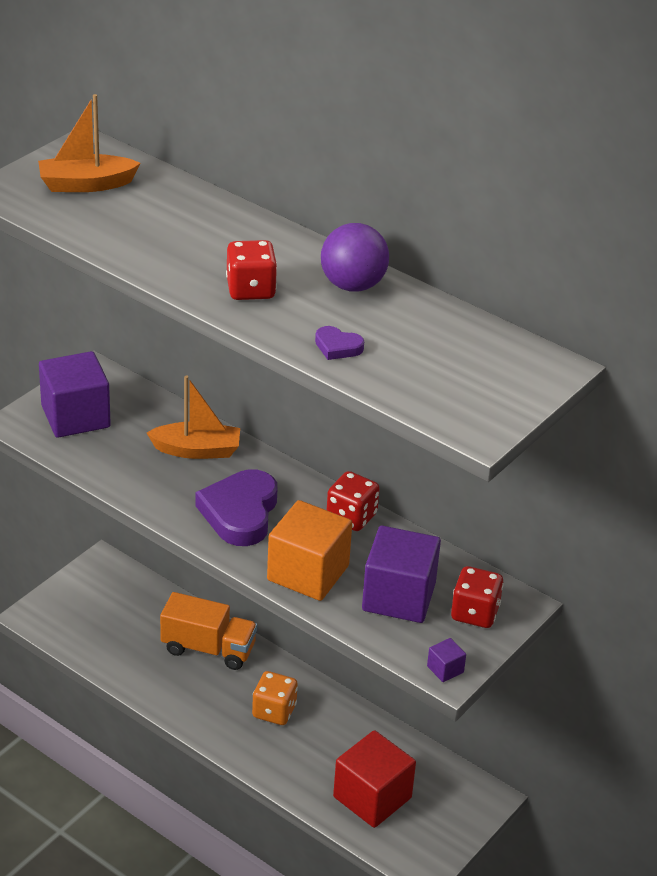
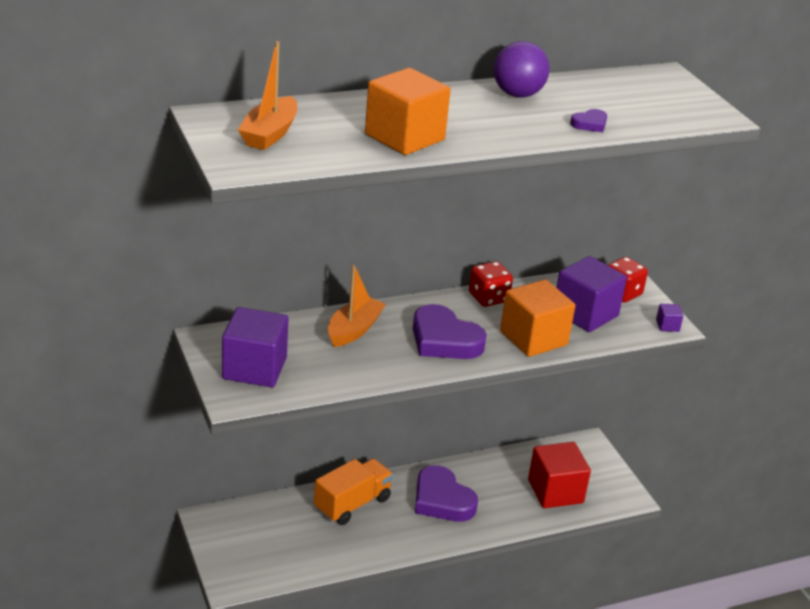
camera: 60 degrees left, 5 degrees down
(165, 251) = (404, 137): none -> orange cube
(250, 290) = (490, 126): red dice -> none
(274, 711) = (442, 500): orange dice -> purple heart

